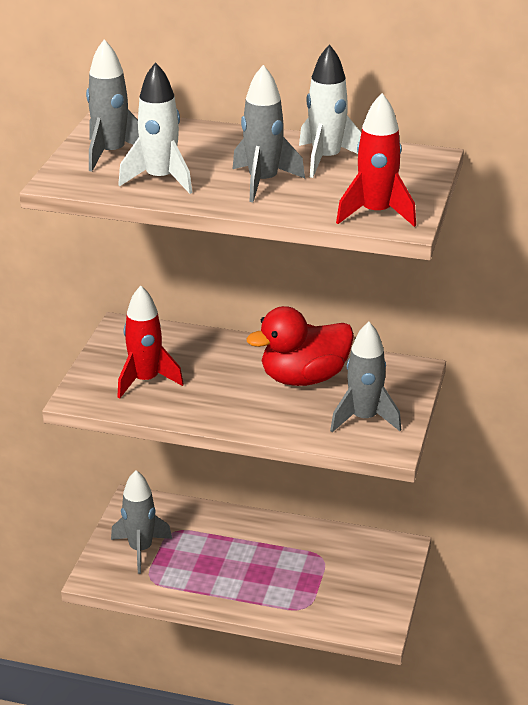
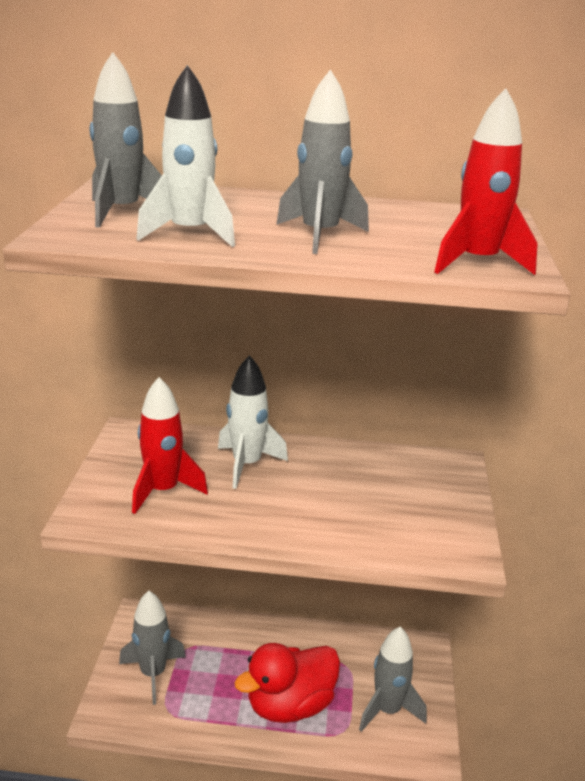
camera: 10 degrees left, 5 degrees down
(304, 378) = (341, 478): red duck -> red duck (290, 705)
(326, 159) = (383, 216): white rocket -> white rocket (246, 465)
(364, 419) = (424, 522): grey rocket -> grey rocket (387, 710)

